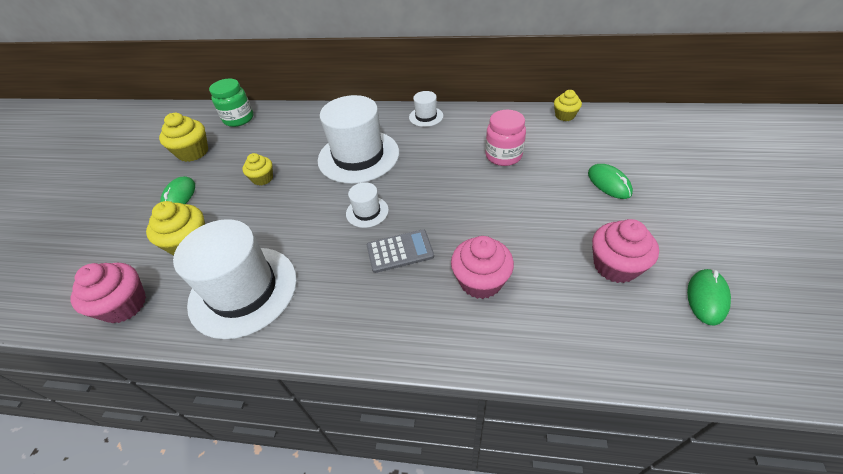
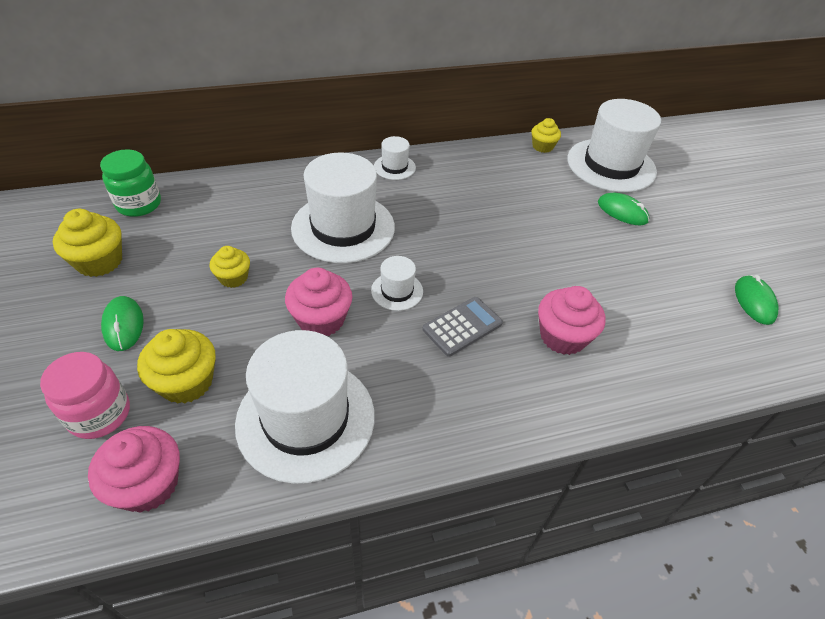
camera: 30 degrees left, 0 degrees up
(503, 156) = (507, 200): pink jar -> pink jar (100, 414)
(615, 266) = (671, 291): pink cupcake -> pink cupcake (321, 319)
(623, 140) = (611, 165): none -> white hat

